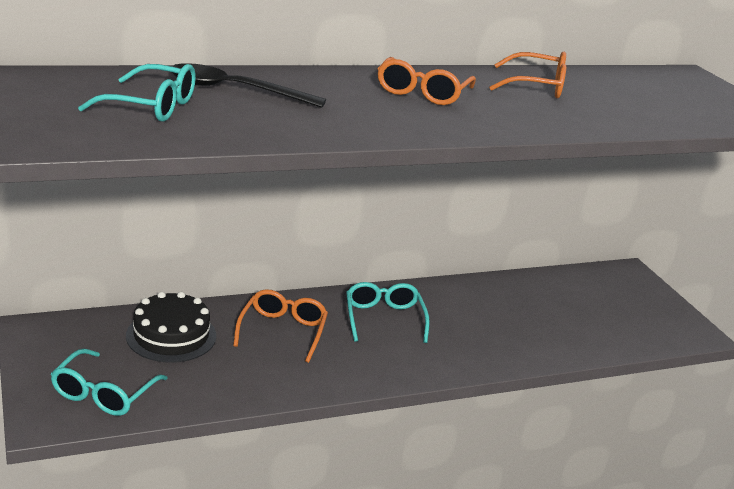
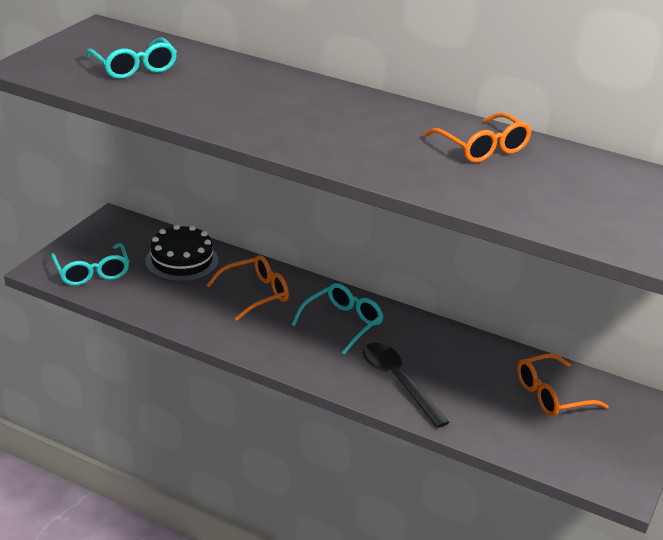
camera: 50 degrees right, 5 degrees up
(103, 393) = (92, 272): turquoise glasses -> turquoise glasses turned 90 degrees counterclockwise
(234, 90) = (213, 74): black spoon -> black spoon (398, 382)
(422, 93) = (356, 119): orange glasses -> orange glasses (551, 395)

